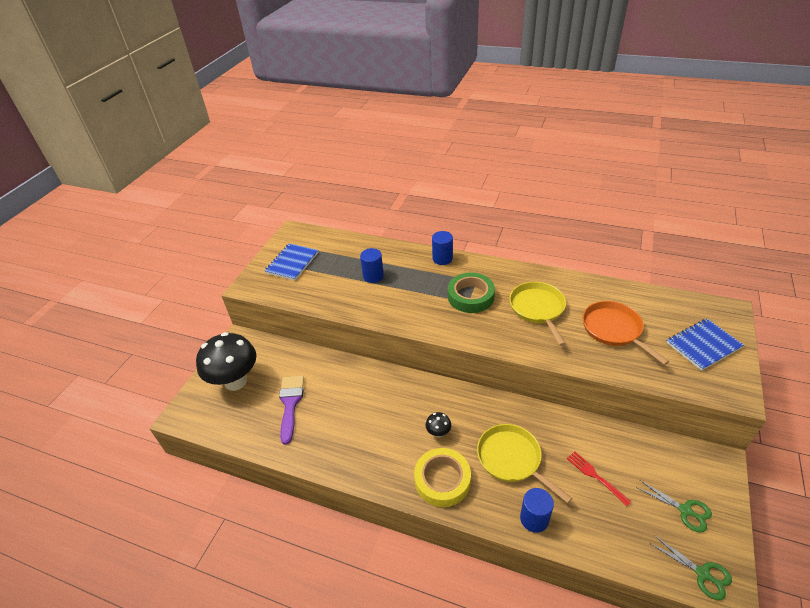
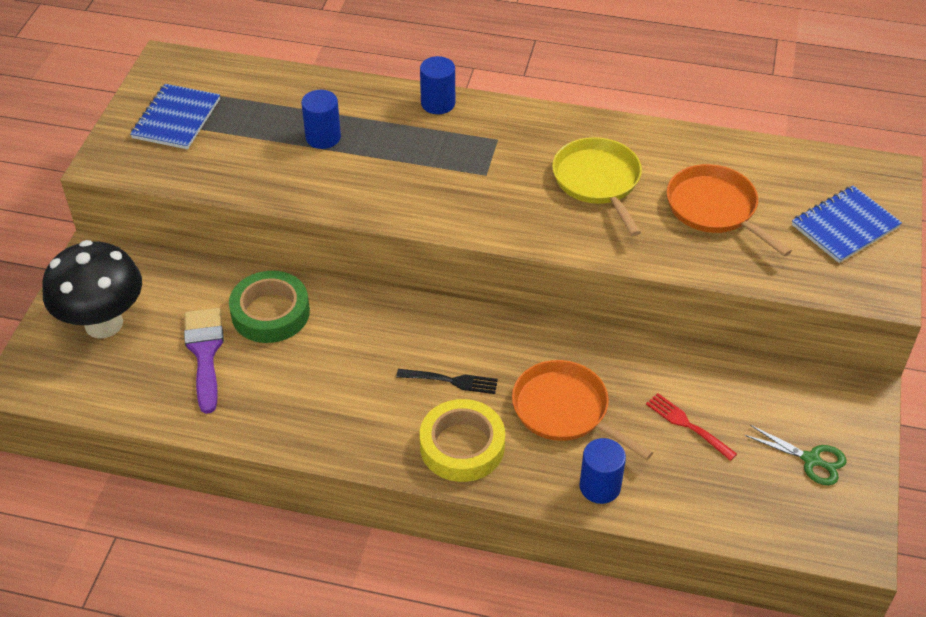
camera: 10 degrees left, 5 degrees up
(438, 433) = (450, 381): black mushroom -> black fork
(470, 296) = (489, 165): green tape -> green tape (270, 313)
(512, 459) = (565, 410): yellow pan -> orange pan
(702, 573) = (828, 535): green scissors -> none

